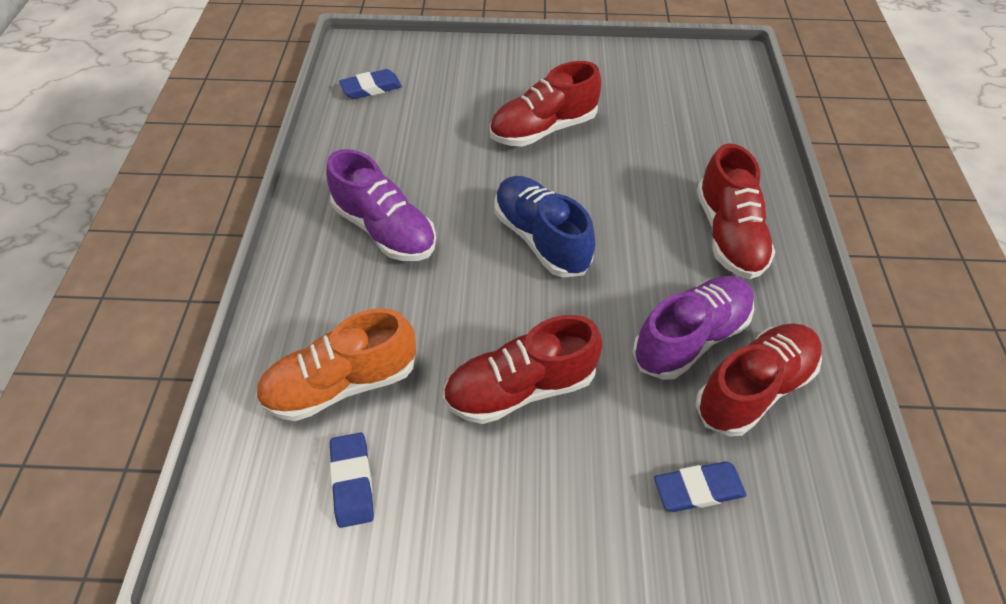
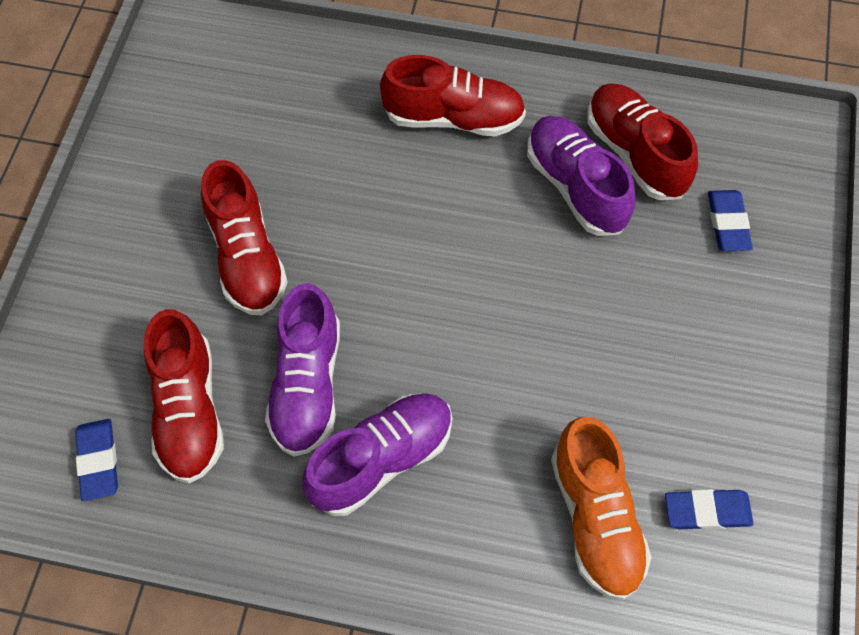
camera: 80 degrees left, 10 degrees up
(442, 178) = (307, 385): none -> purple shoe
(520, 388) = (617, 345): red shoe -> red shoe (189, 410)
(541, 239) = (427, 292): blue shoe -> none

